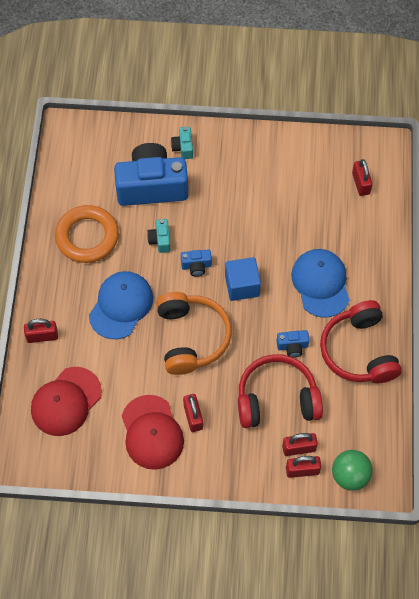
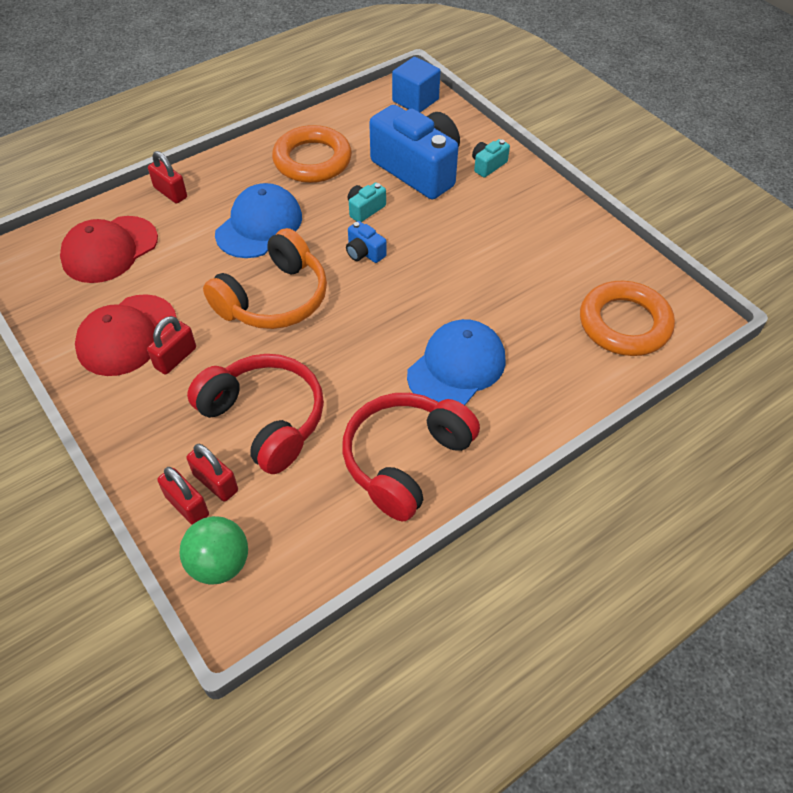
camera: 50 degrees right, 10 degrees down
(66, 401) = (110, 249): red cap -> red cap turned 45 degrees counterclockwise
(121, 306) = (259, 225): blue cap -> blue cap turned 45 degrees counterclockwise
(242, 286) = (380, 301): blue cube -> blue cube (415, 100)
(292, 346) = (348, 391): blue camera -> none
(361, 183) = (624, 323): red padlock -> orange ring

